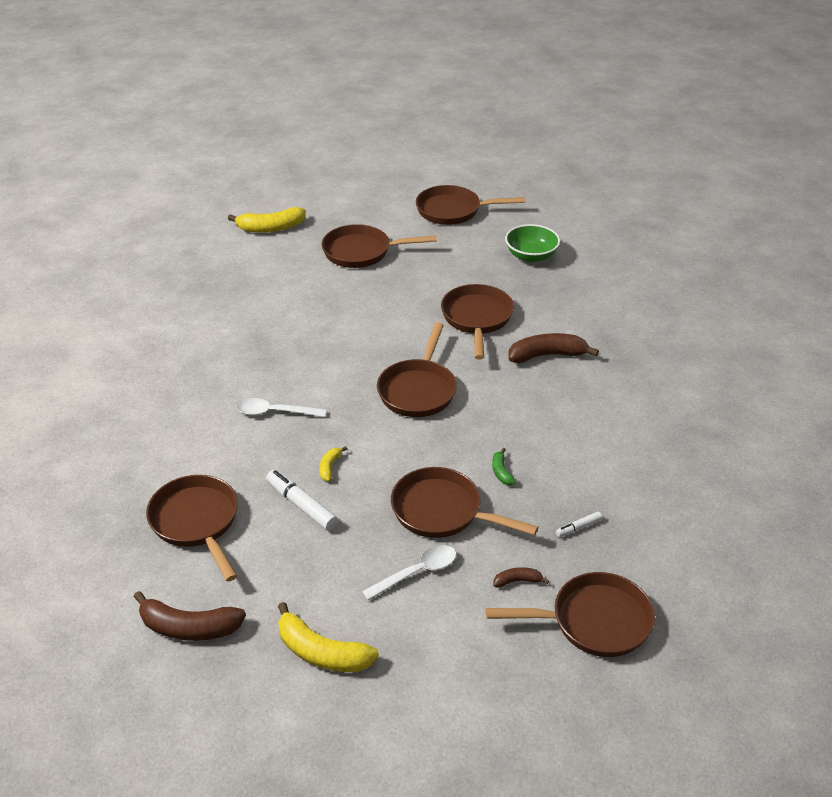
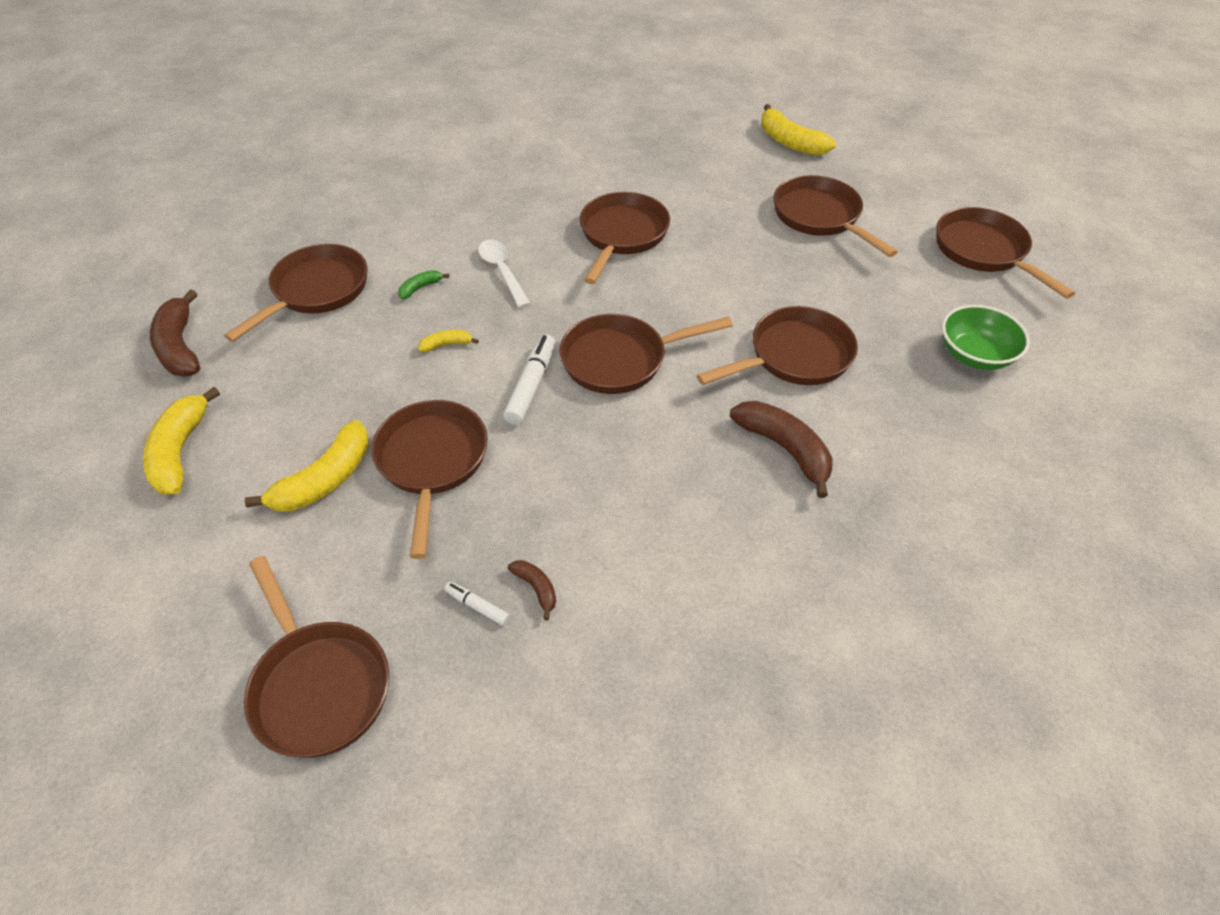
camera: 60 degrees right, 10 degrees up
(293, 341) = (622, 235): none -> brown pan
(301, 505) = (378, 349): white marker -> white marker (531, 385)
(417, 572) = (325, 480): white spoon -> yellow banana
(501, 472) = (531, 489): green banana -> green banana (420, 288)
(517, 581) = (353, 578): brown banana -> brown banana (536, 588)

